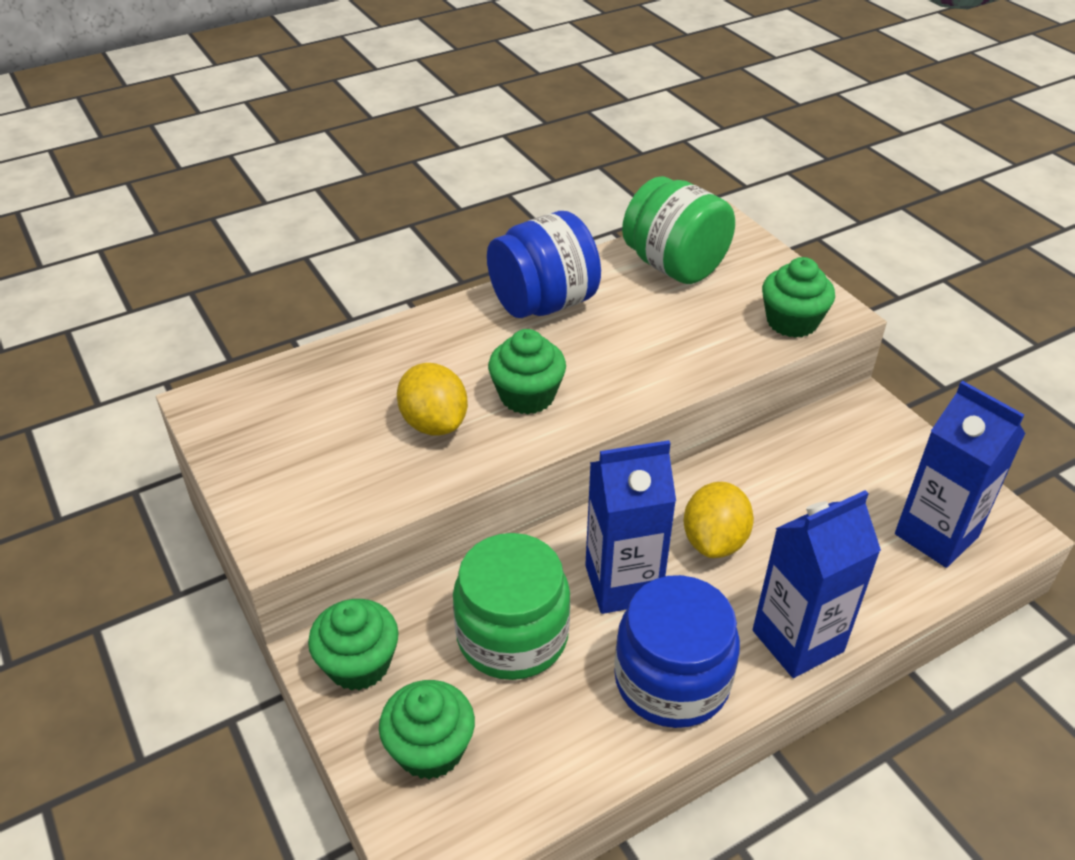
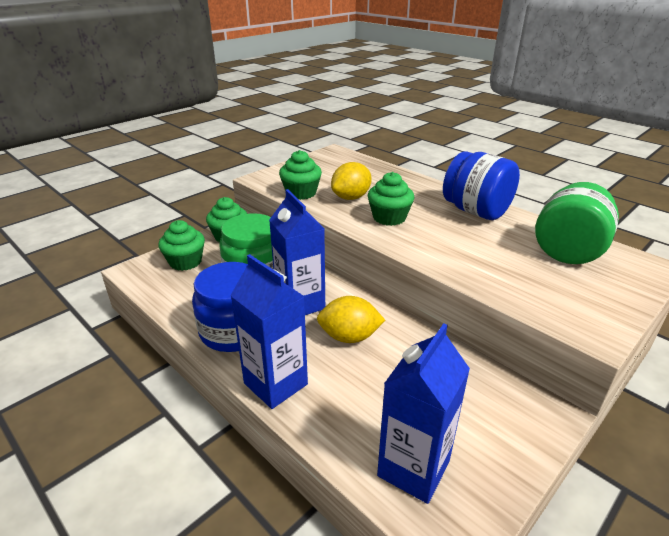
camera: 75 degrees right, 10 degrees down
(792, 322) = (556, 310): green cupcake -> green cupcake (301, 193)

